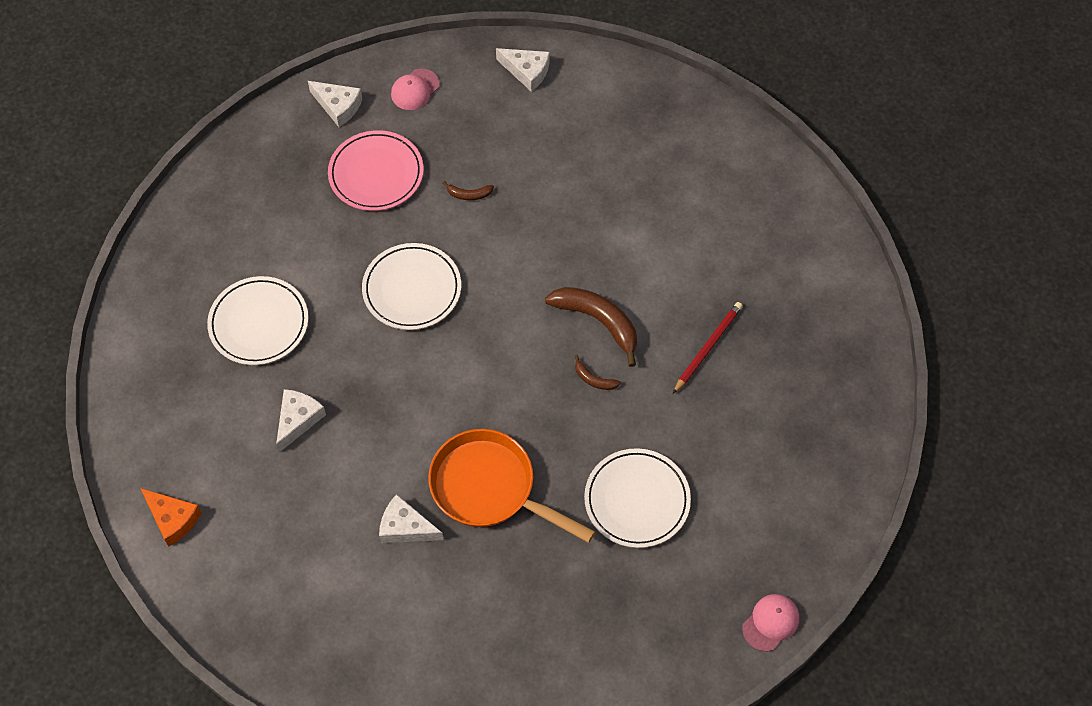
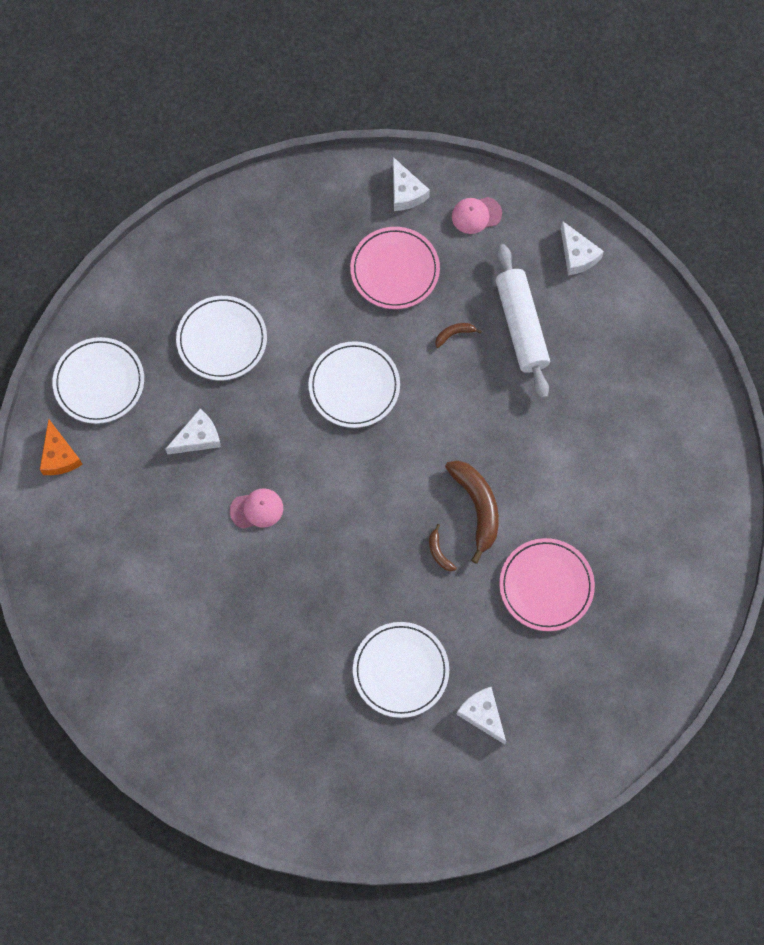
camera: 35 degrees right, 10 degrees up
(165, 430) = (99, 382): none -> white plate
(405, 527) = (217, 575): white cheese -> white cheese (482, 714)
(469, 194) = (454, 334): brown banana -> brown banana turned 120 degrees clockwise
(490, 488) = (299, 586): orange pan -> none
(522, 154) = (521, 326): none -> white rolling pin
(707, 348) = (546, 586): red pencil -> pink plate
(770, 623) = (429, 833): pink cap -> pink cap (257, 509)

